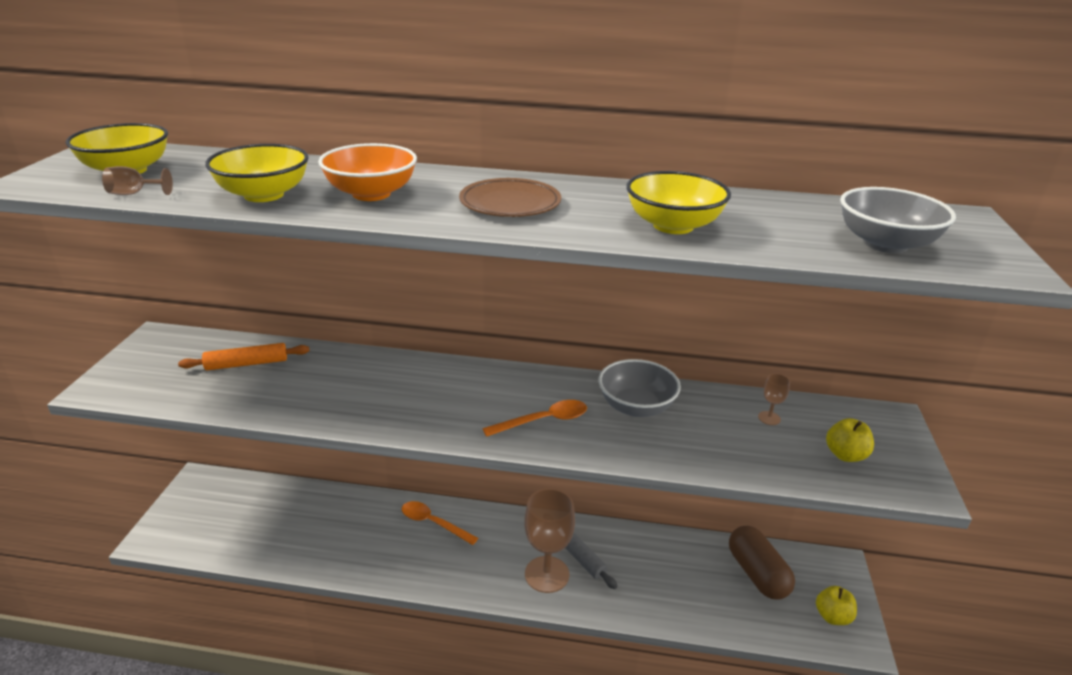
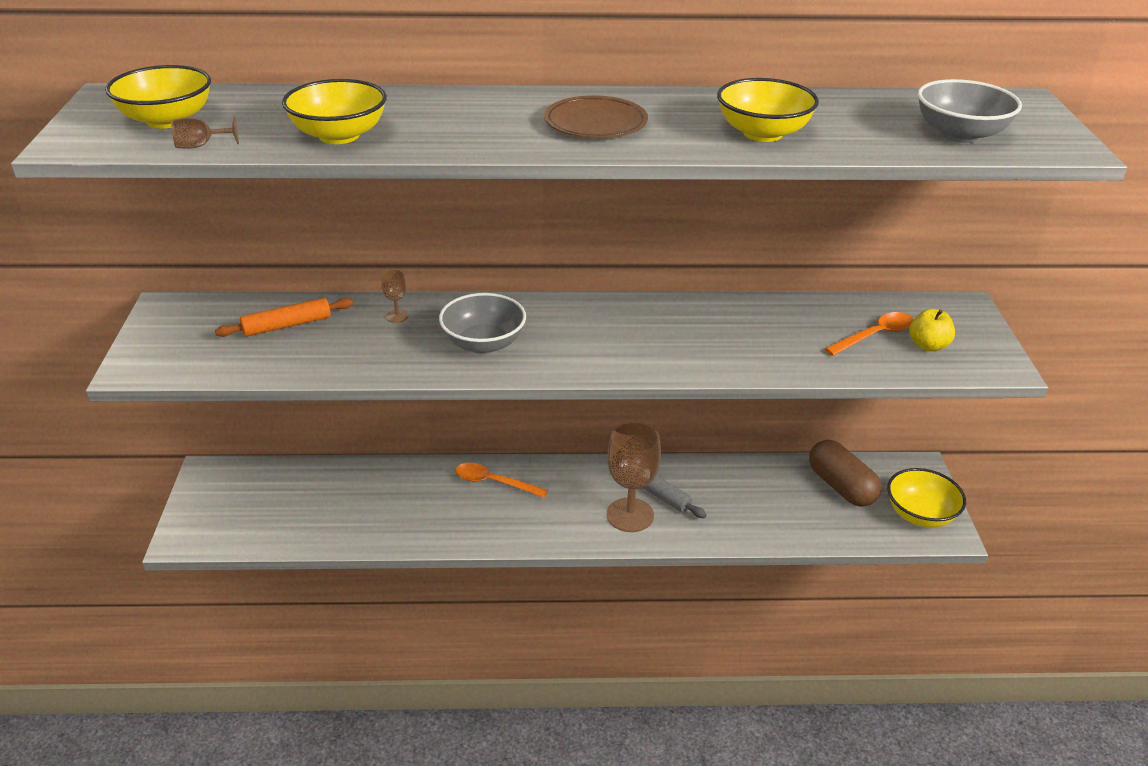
camera: 10 degrees left, 5 degrees up
(371, 194) = (449, 125): orange bowl -> none
(543, 421) = (629, 347): orange spoon -> orange spoon (875, 335)
(636, 407) = (717, 324): grey bowl -> grey bowl (483, 343)
(769, 418) = (849, 320): brown goblet -> brown goblet (397, 316)
(832, 616) = (920, 515): yellow apple -> yellow bowl

